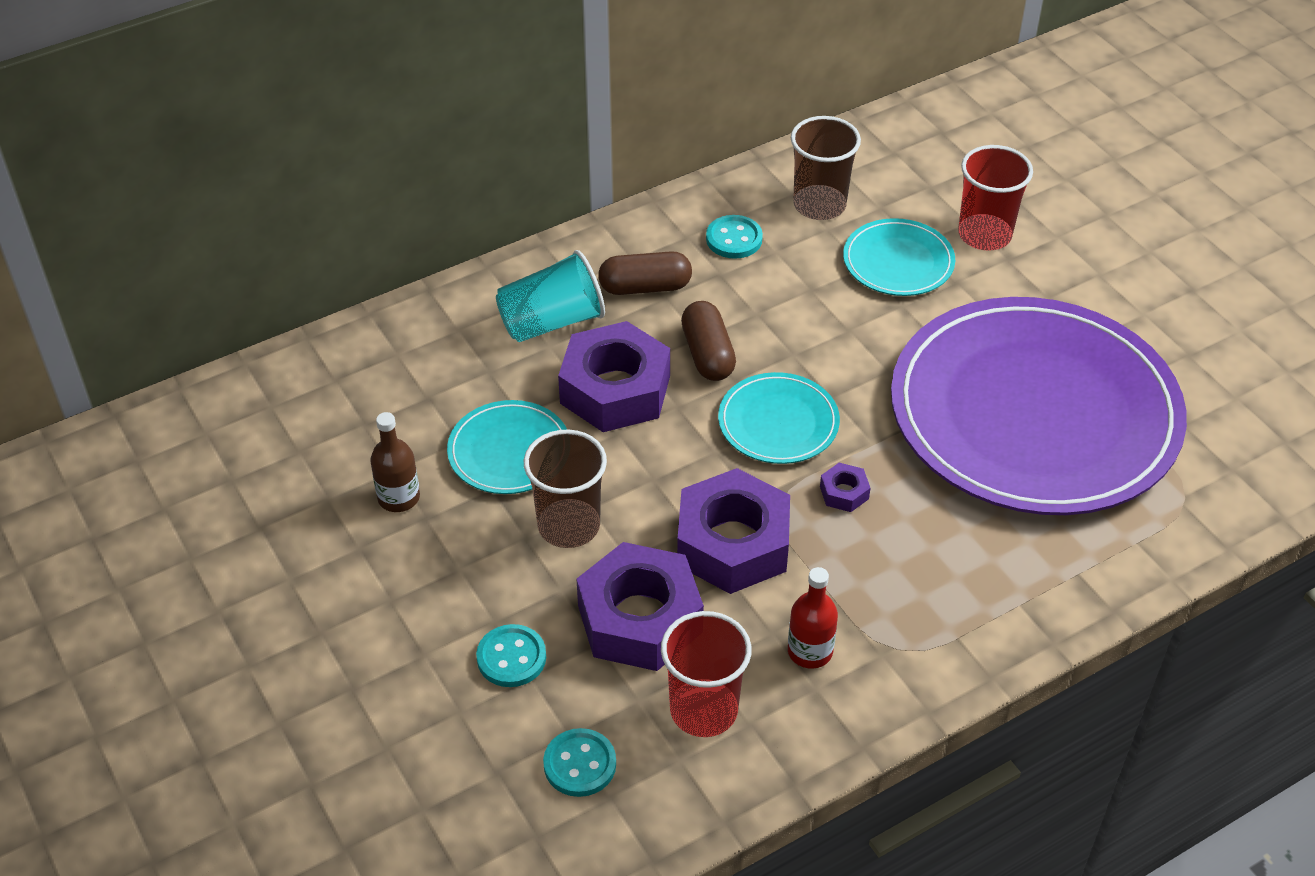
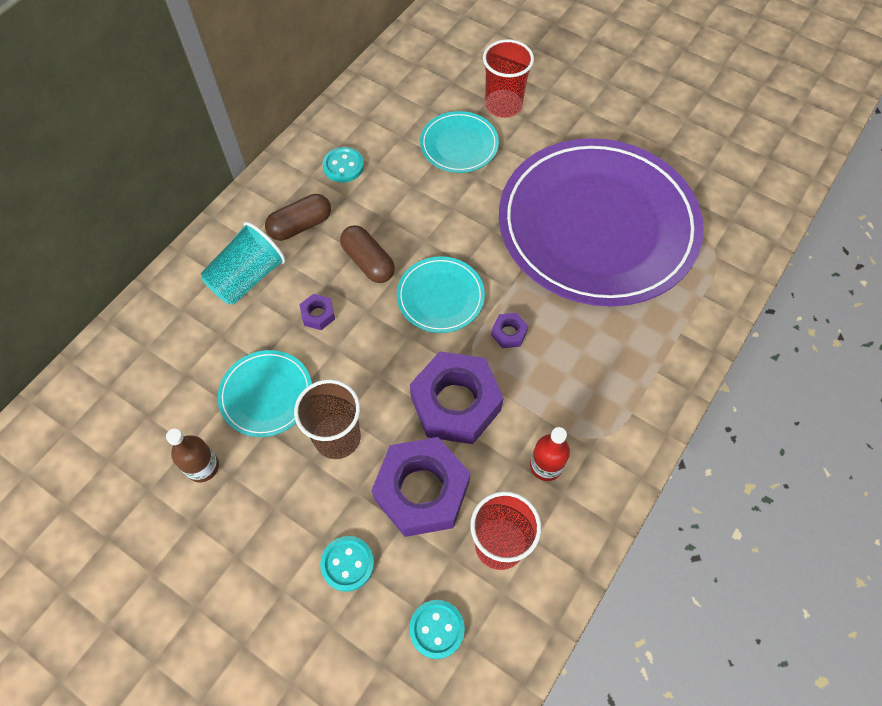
camera: 25 degrees left, 15 degrees up
(615, 390) = (318, 315): purple nut -> purple nut, size x0.42
(819, 205) = (388, 120): brown cup -> none

